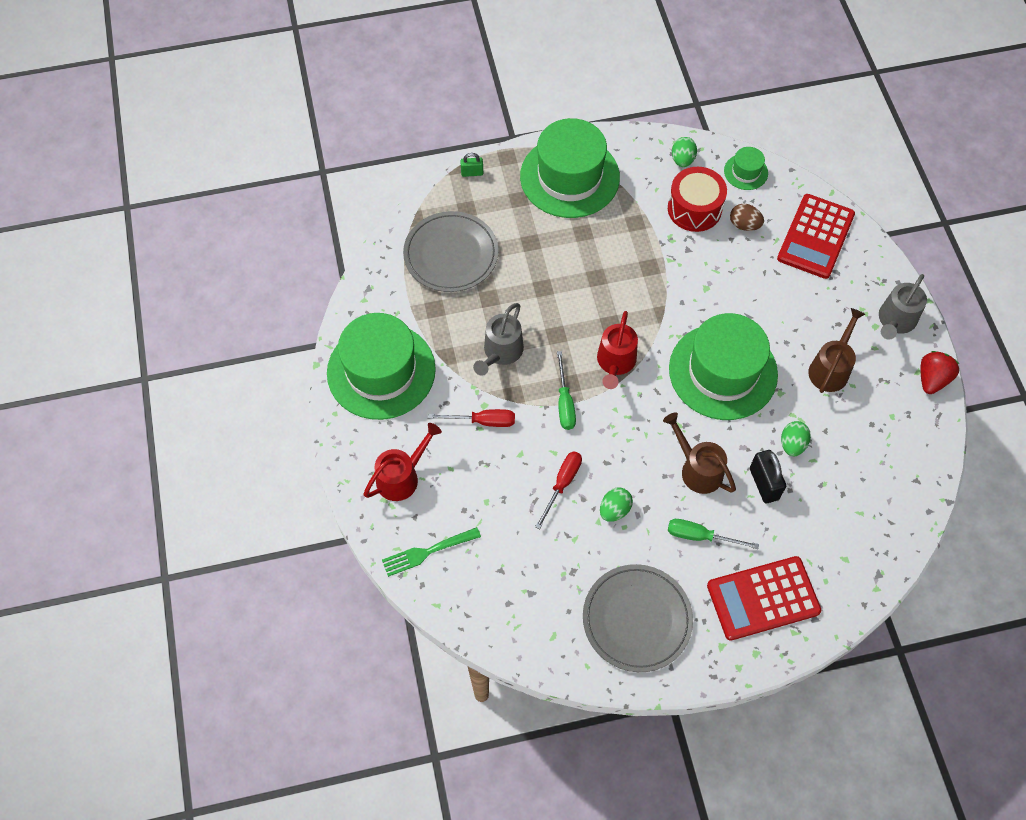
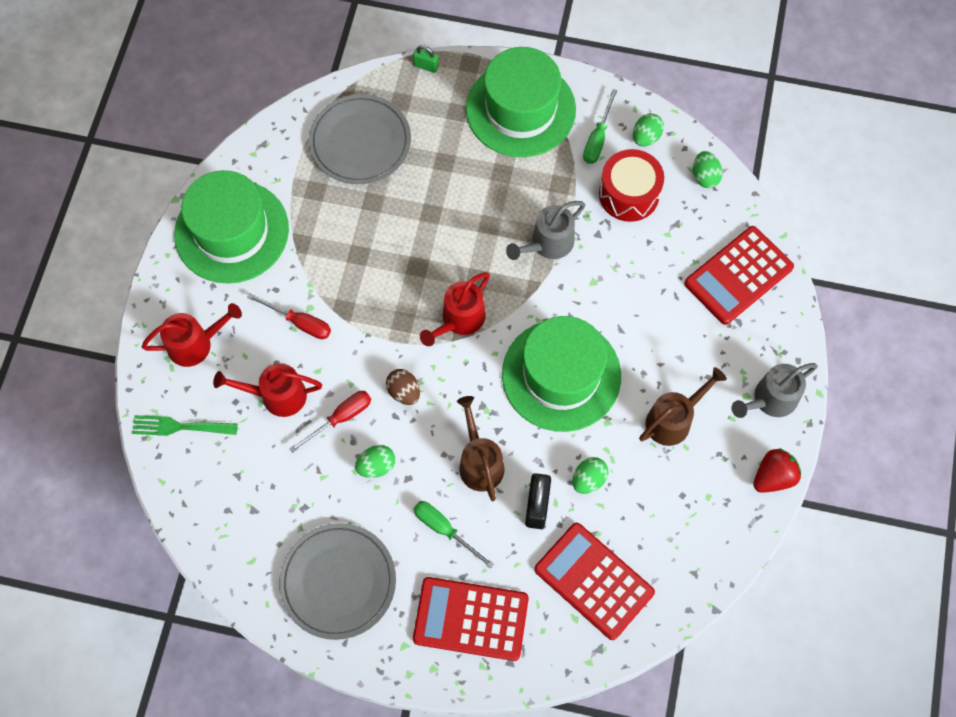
camera: 25 degrees right, 5 degrees up
(497, 489) = (276, 395): none -> red watering can
(500, 353) = (354, 262): grey watering can -> grey watering can (547, 244)
(564, 402) = (387, 338): green screwdriver -> green screwdriver (597, 139)
(744, 225) = (670, 232): brown egg -> brown egg (404, 392)
(745, 172) = (704, 177): green hat -> green egg
(843, 522) = (594, 581): none -> red calculator

